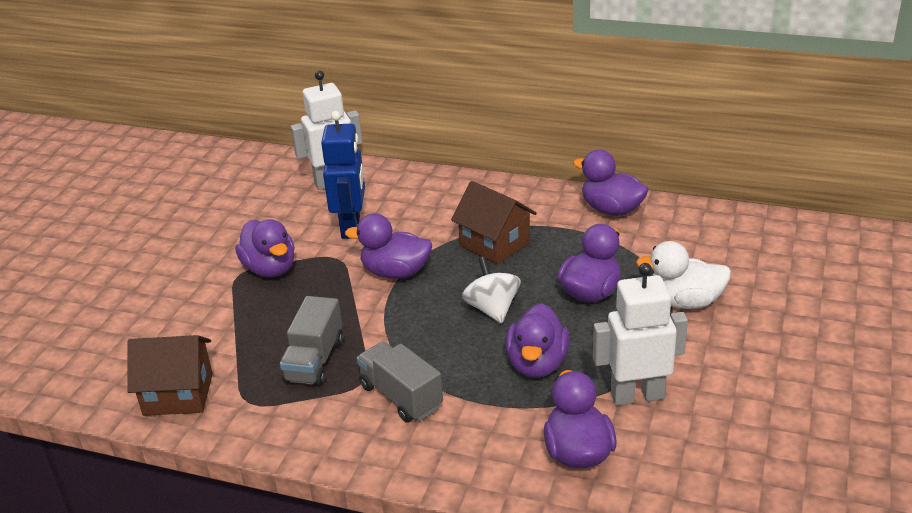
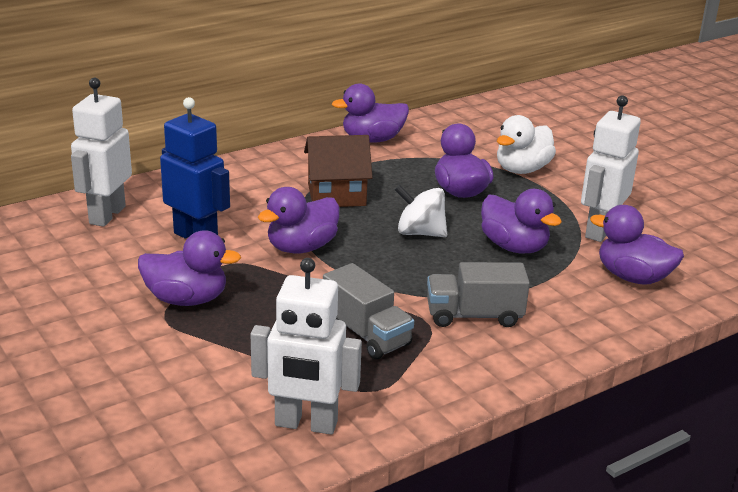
camera: 55 degrees left, 5 degrees down
(178, 394) = (306, 424): brown house -> white robot

